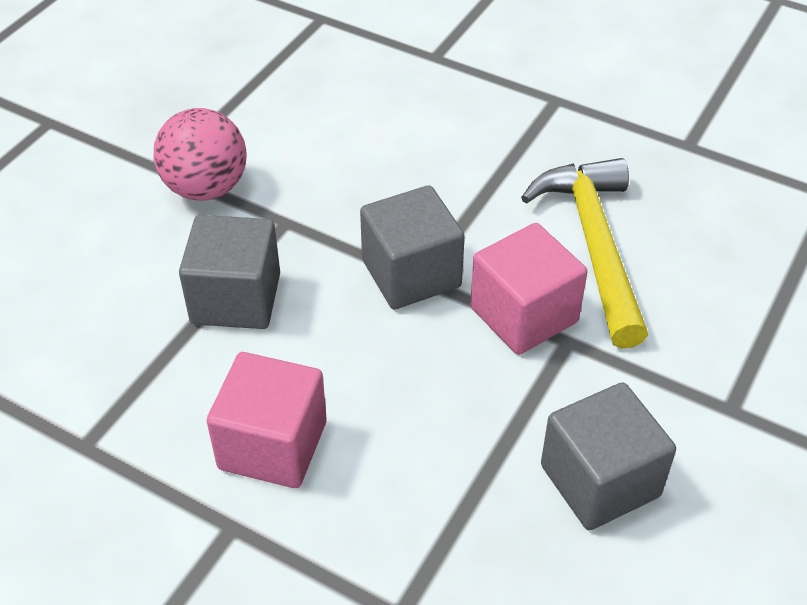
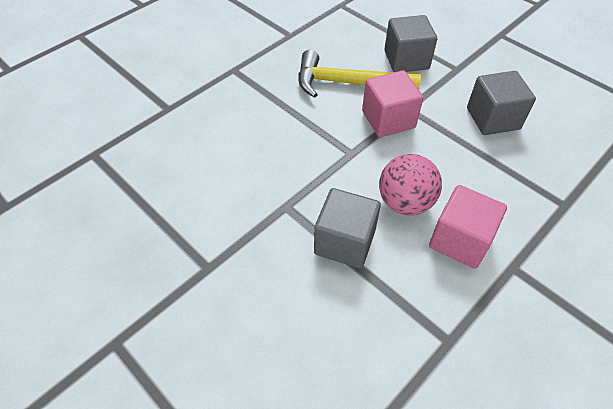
camera: 75 degrees left, 5 degrees up
(206, 188) = (238, 244): pink ball -> pink ball (405, 202)
(411, 274) = (347, 156): grey cube -> grey cube (406, 60)

